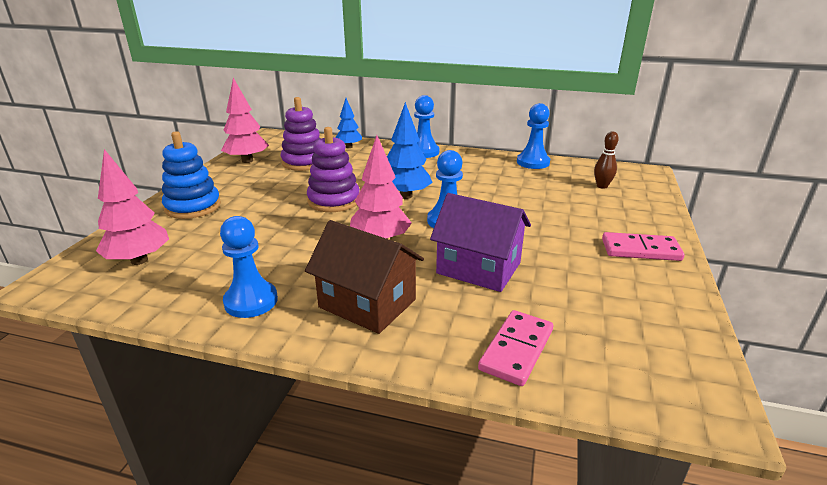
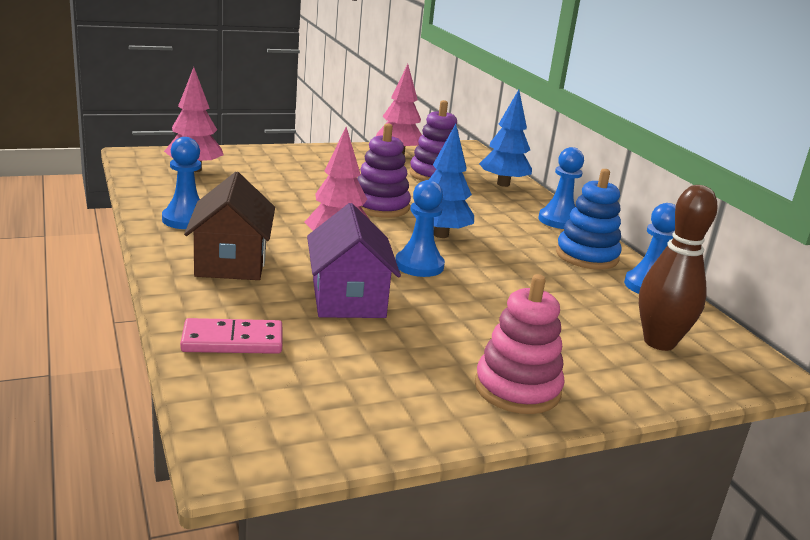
camera: 50 degrees right, 5 degrees down
(193, 207) = (290, 160): blue stacking toy -> blue stacking toy (586, 256)
(349, 147) = (503, 184): blue tree -> blue tree, size x1.54
(602, 186) = (659, 342): brown bowling pin -> brown bowling pin, size x1.90
(640, 250) = (517, 389): pink domino -> pink stacking toy

